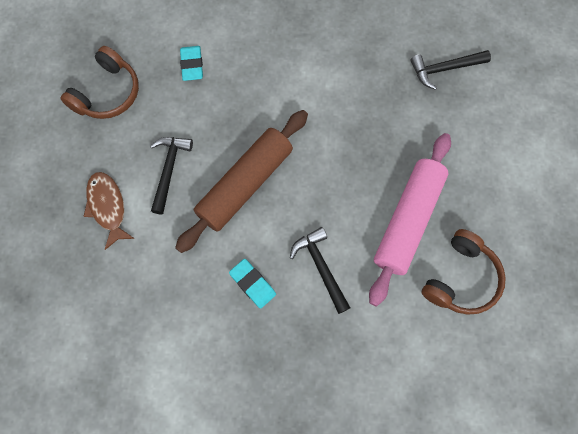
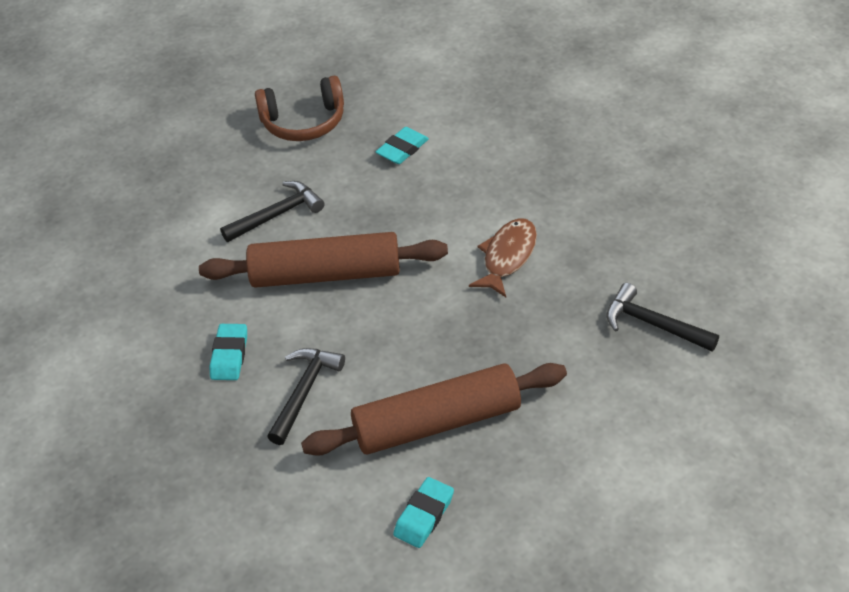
camera: 50 degrees right, 25 degrees down
(108, 207) = (194, 205): brown fish -> brown fish (507, 257)
(408, 221) = (437, 423): pink rolling pin -> brown rolling pin
(461, 278) = (424, 515): brown headphones -> turquoise eraser

